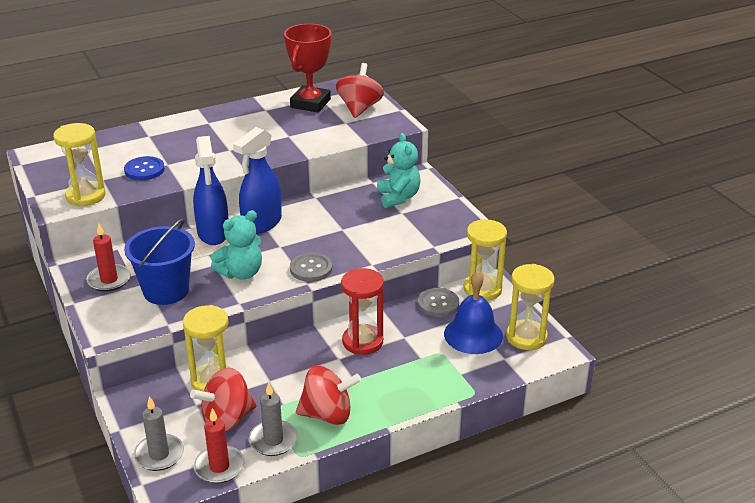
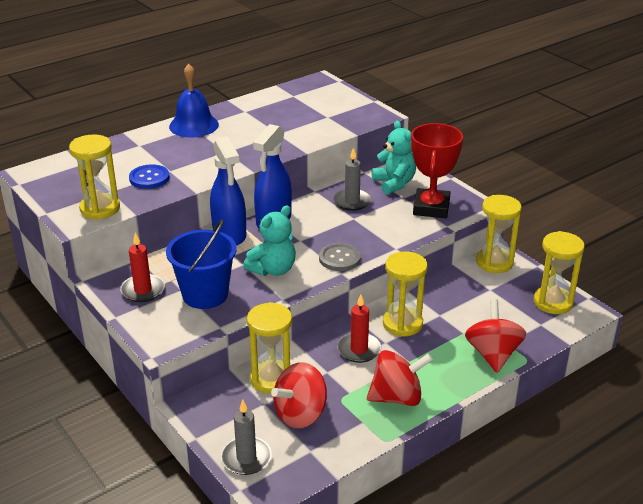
camera: 10 degrees left, 0 degrees up
(219, 467) = (311, 462): red candle -> red candle (359, 350)
(273, 440) = (354, 429): grey candle -> grey candle (352, 201)
(310, 103) = (286, 102): red trophy -> red trophy (431, 208)
(359, 108) = (335, 102): red spinning top -> red spinning top (493, 354)
(362, 342) = (402, 324): red hourglass -> yellow hourglass
(438, 304) = (459, 280): grey button -> none
(473, 334) = (503, 305): blue bell -> blue bell (194, 125)

